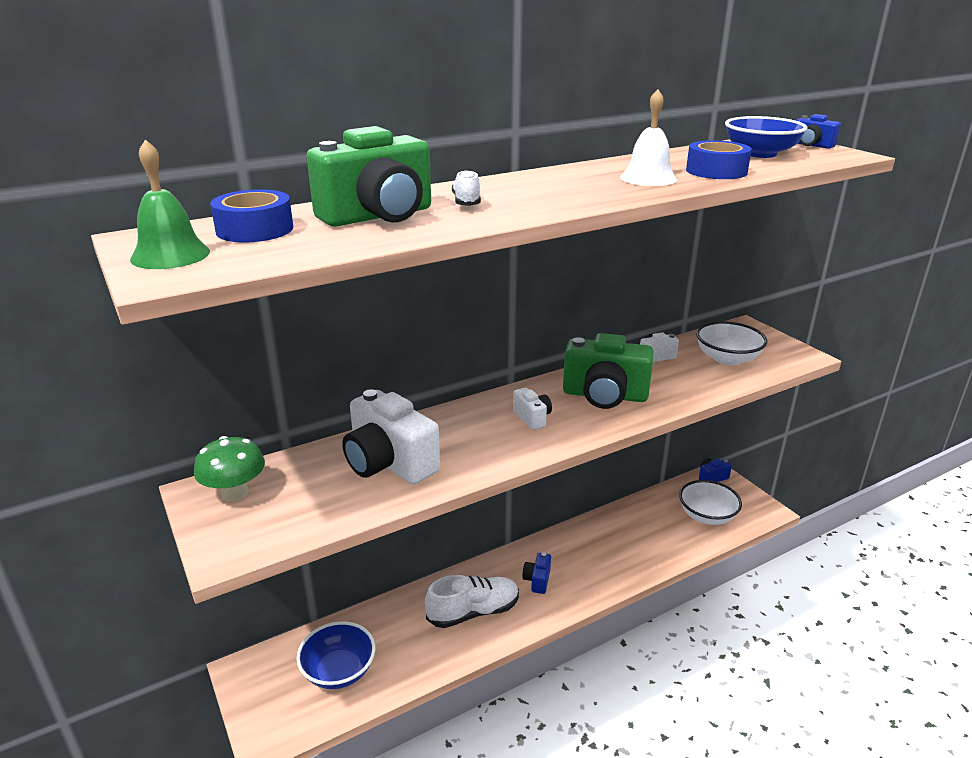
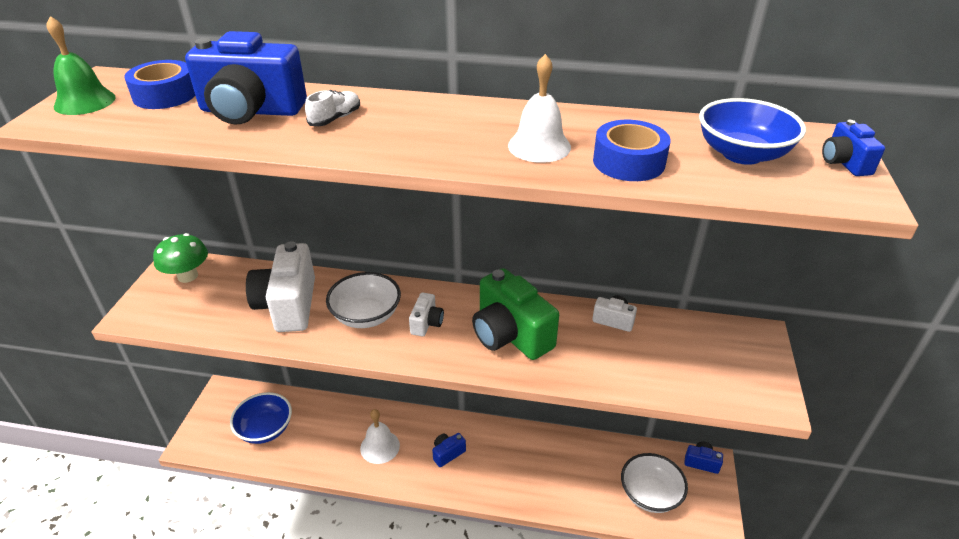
camera: 40 degrees right, 10 degrees up
(378, 216) = (251, 111): green camera -> blue camera
(473, 612) = (380, 447): white shoe -> white bell
(727, 359) = (681, 359): white bowl -> white bowl (366, 315)

